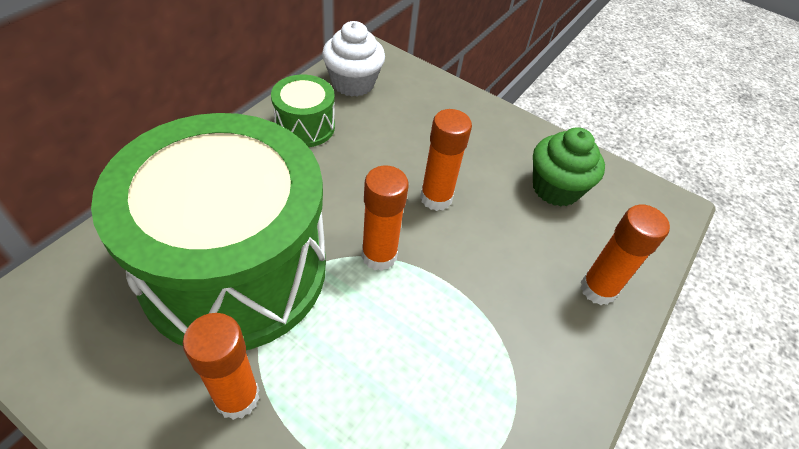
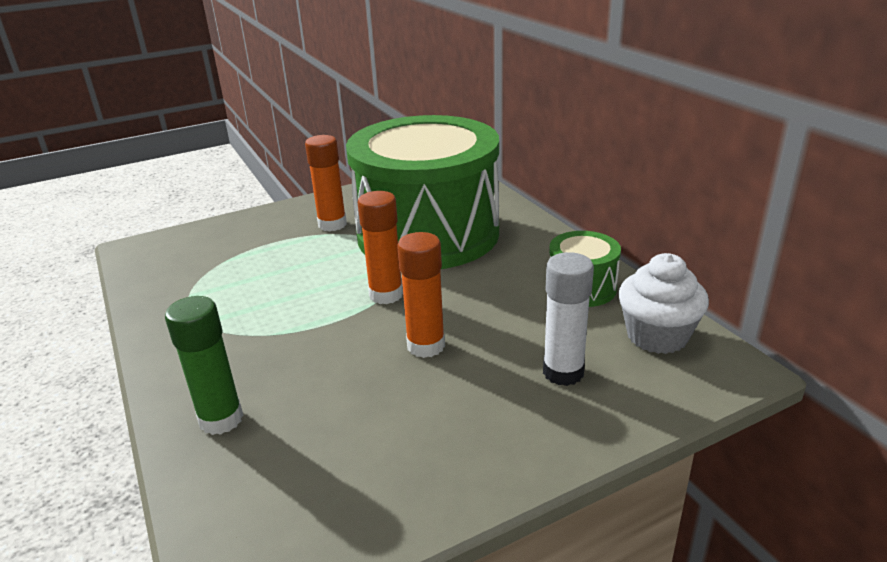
camera: 125 degrees right, 20 degrees down
(419, 119) = (563, 372): none -> white glue stick
(555, 188) = (369, 454): green cupcake -> none
(598, 289) = (221, 419): orange glue stick -> green glue stick

